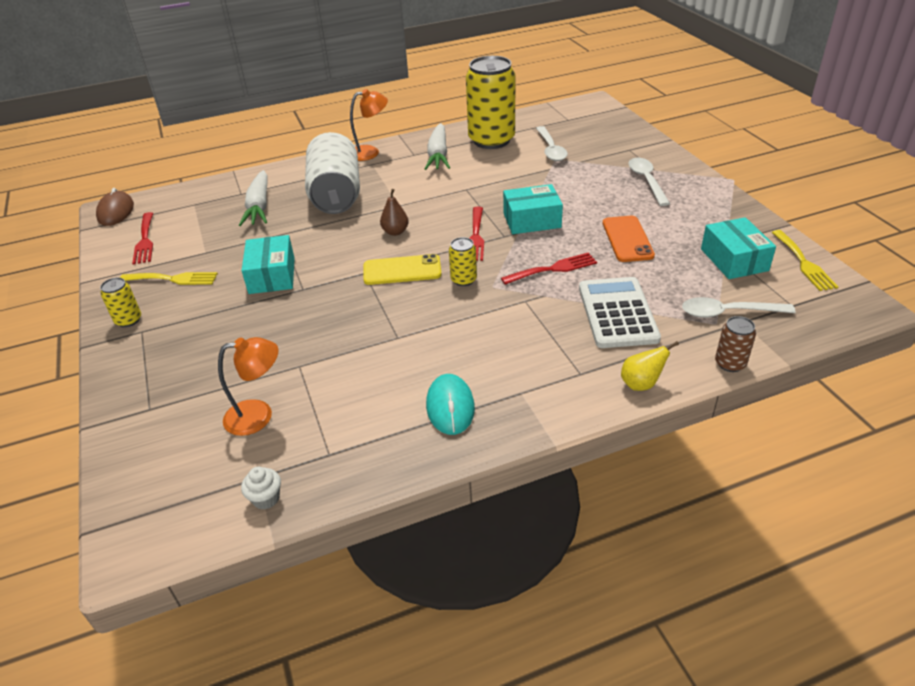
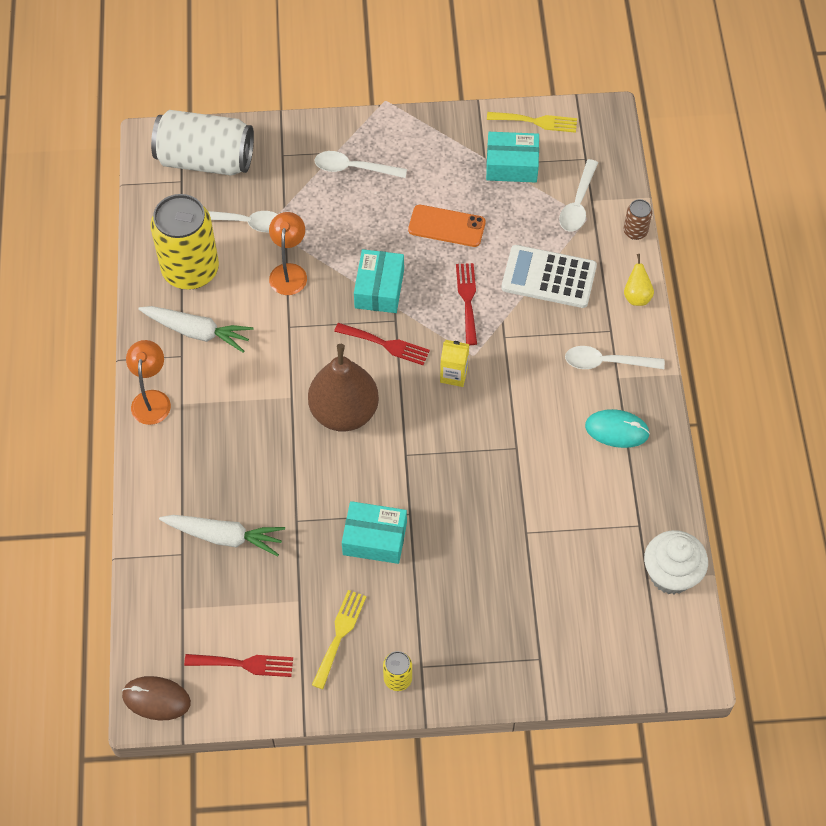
camera: 75 degrees left, 20 degrees up
(259, 416) = (579, 571): orange lamp -> orange lamp (289, 272)
(266, 498) = (671, 575): white cupcake -> white cupcake, size x2.08
(336, 195) = (238, 454): white can -> white can (205, 160)
(395, 232) = (344, 412): brown pear -> brown pear, size x2.27
(402, 270) = (416, 421): yellow phone -> none
(463, 280) = (454, 375): yellow can -> yellow carton
(536, 379) = (606, 362): none -> white spoon

